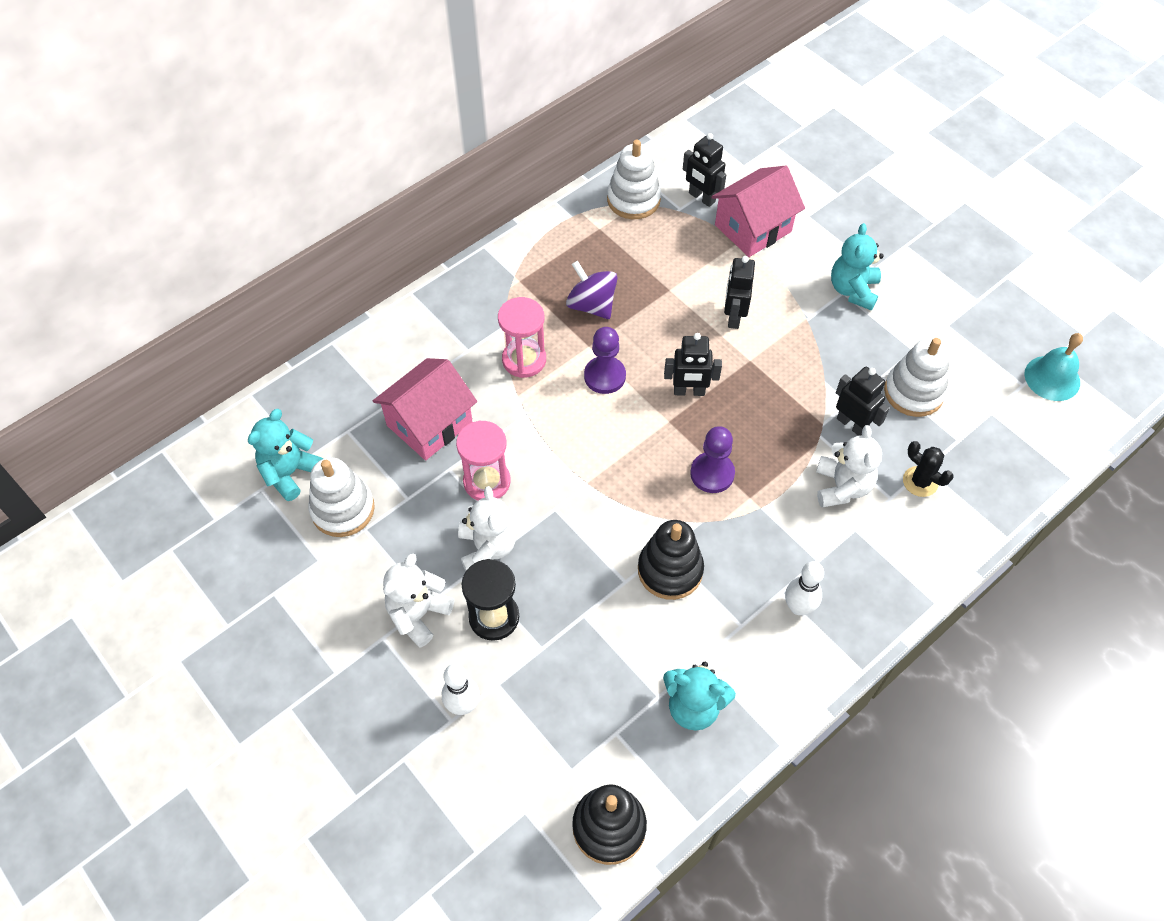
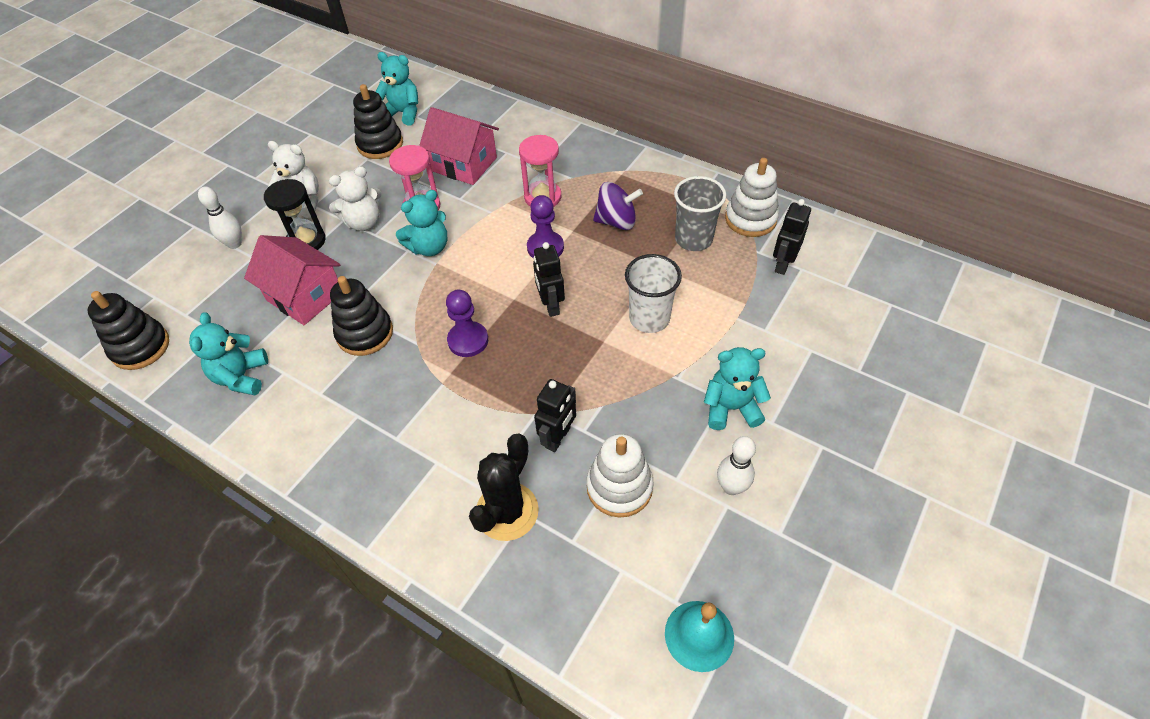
camera: 75 degrees right, 5 degrees down
(343, 509) = (380, 144): white stacking toy -> black stacking toy
(559, 485) = (429, 247): none -> turquoise teddy bear
(591, 305) = (616, 221): purple spinning top -> purple spinning top turned 60 degrees clockwise
(643, 251) = (693, 239): none -> grey cup
(733, 317) = (649, 318): black robot -> white cup
(753, 228) = (767, 310): pink house -> pink house (305, 296)
(798, 607) = (344, 432): white bowling pin -> white bowling pin (731, 487)
(842, 487) = (481, 442): white teddy bear -> none
(920, 481) = (507, 511): black cactus -> black cactus, size x1.66

